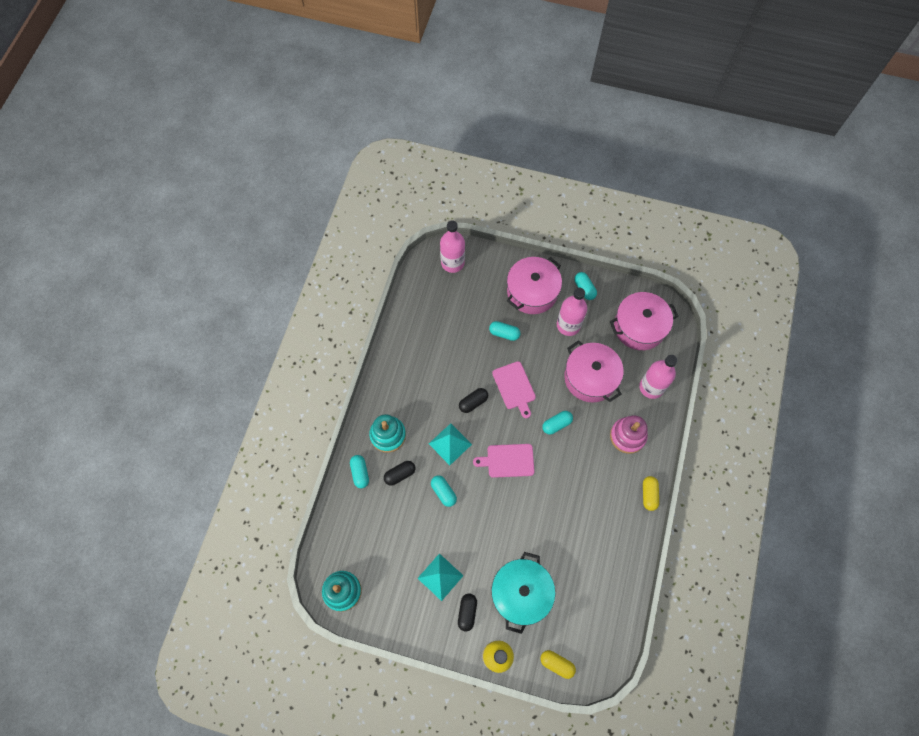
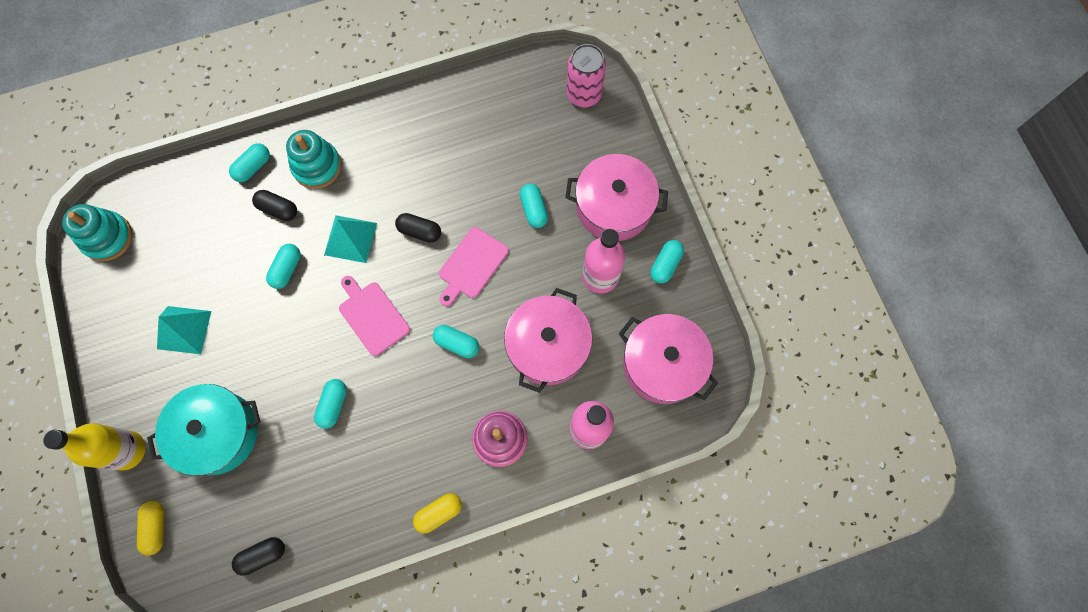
camera: 55 degrees right, 5 degrees up
(452, 263) = (584, 95): pink bottle -> pink can
(467, 612) = (159, 386): black capsule -> black capsule (262, 555)
(548, 515) = (333, 405): none -> turquoise capsule

